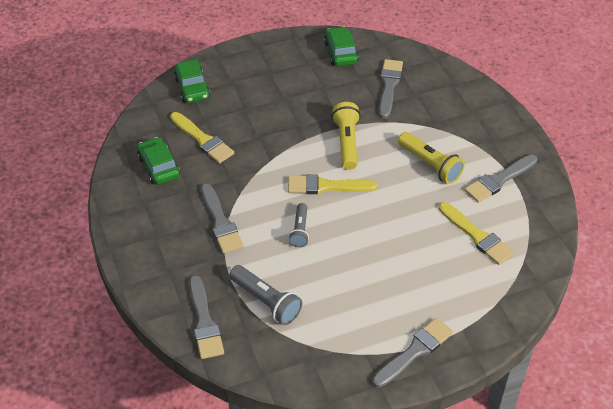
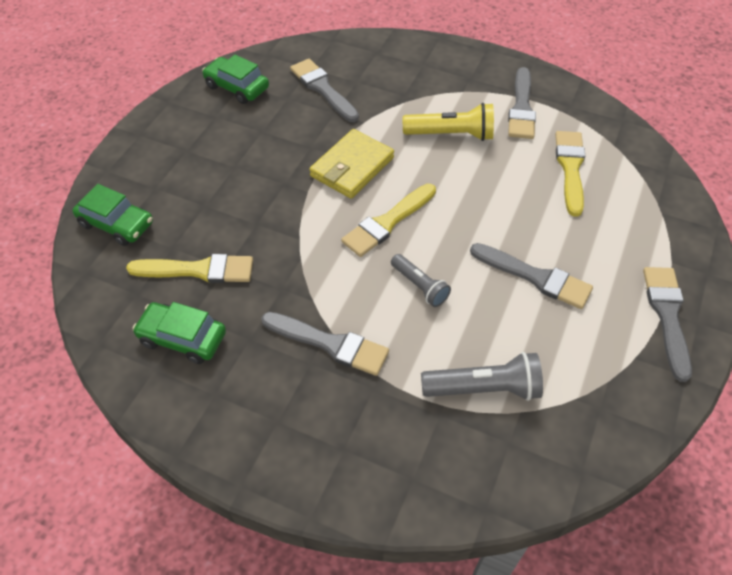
camera: 45 degrees left, 5 degrees up
(204, 322) = (454, 470): grey brush -> grey brush (535, 277)
(346, 142) = (352, 167): yellow flashlight -> yellow wallet
(477, 236) = (570, 168): yellow brush -> yellow brush turned 90 degrees counterclockwise

